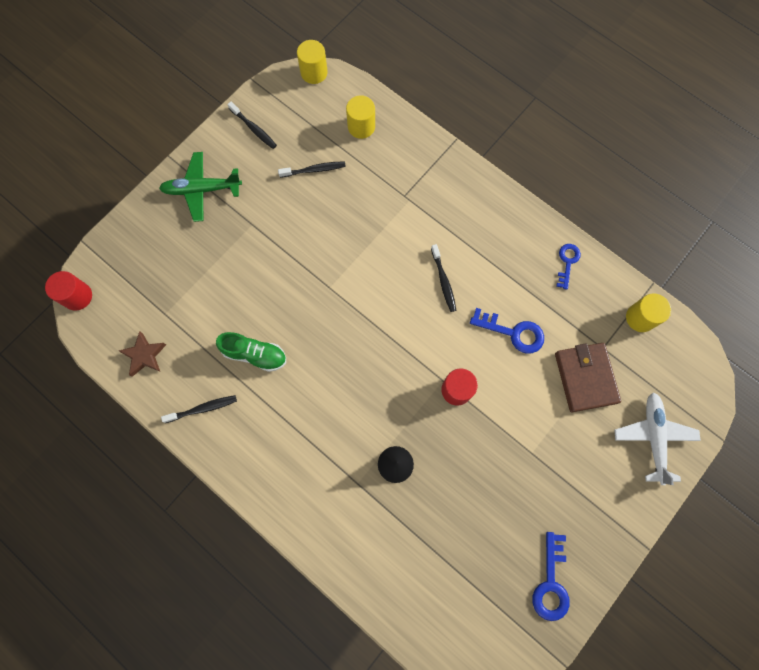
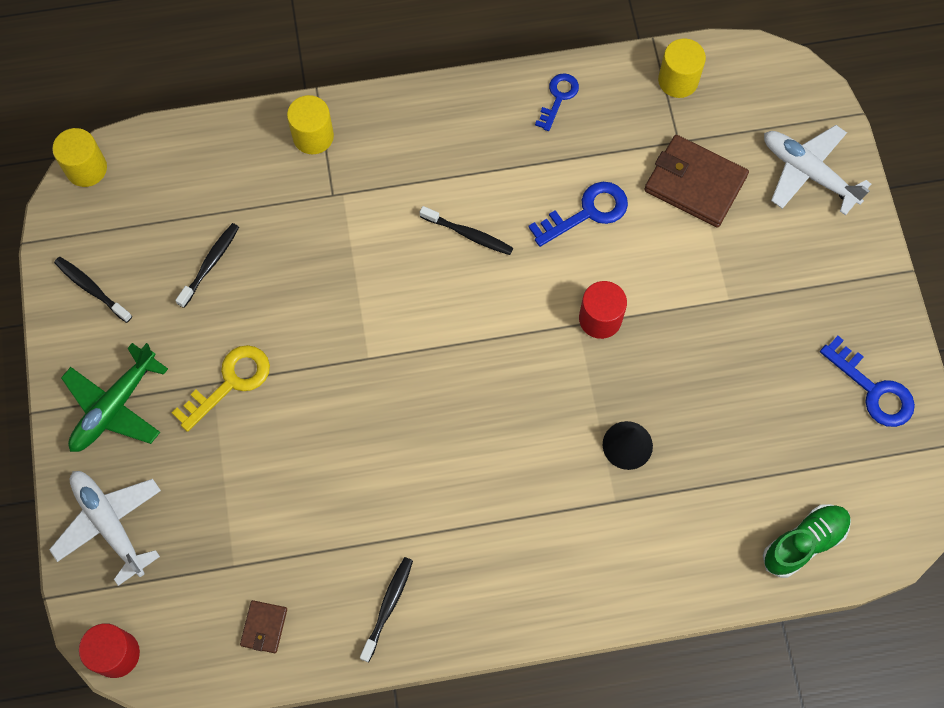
camera: 50 degrees left, 5 degrees down
(140, 238) = (109, 524): none -> white plane
(144, 355) = (264, 627): brown star -> brown wallet
(253, 128) = (92, 289): black toothbrush -> black toothbrush turned 135 degrees counterclockwise
(255, 354) = (374, 499): green shoe -> green shoe (804, 543)
(259, 232) = (230, 382): none -> yellow key
(361, 127) = (205, 172): yellow cylinder -> yellow cylinder (313, 136)
(567, 262) = (558, 98): blue key -> blue key turned 60 degrees clockwise

